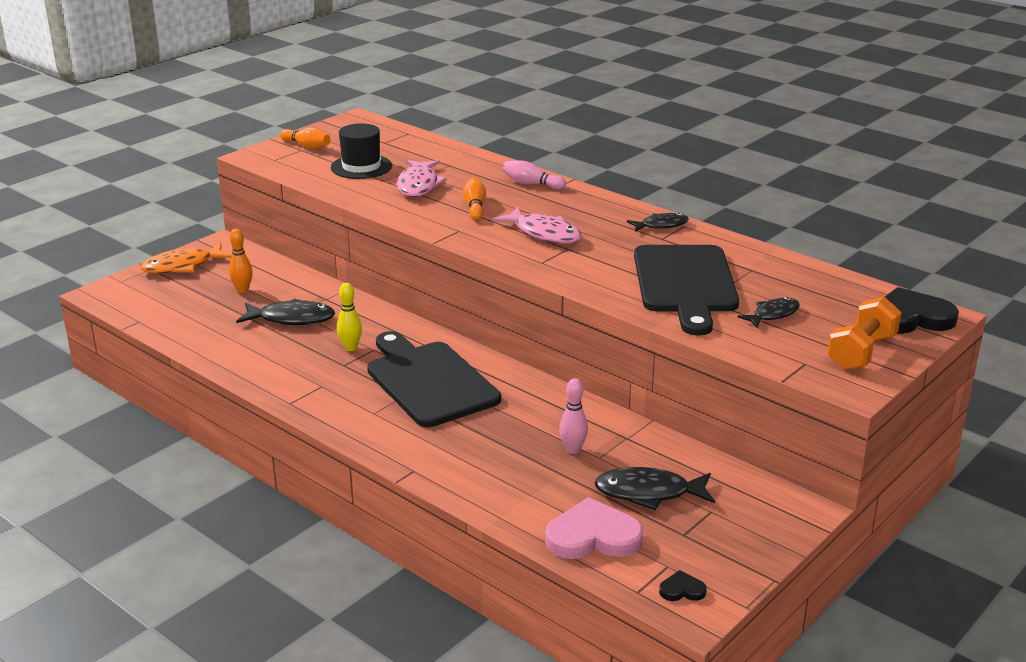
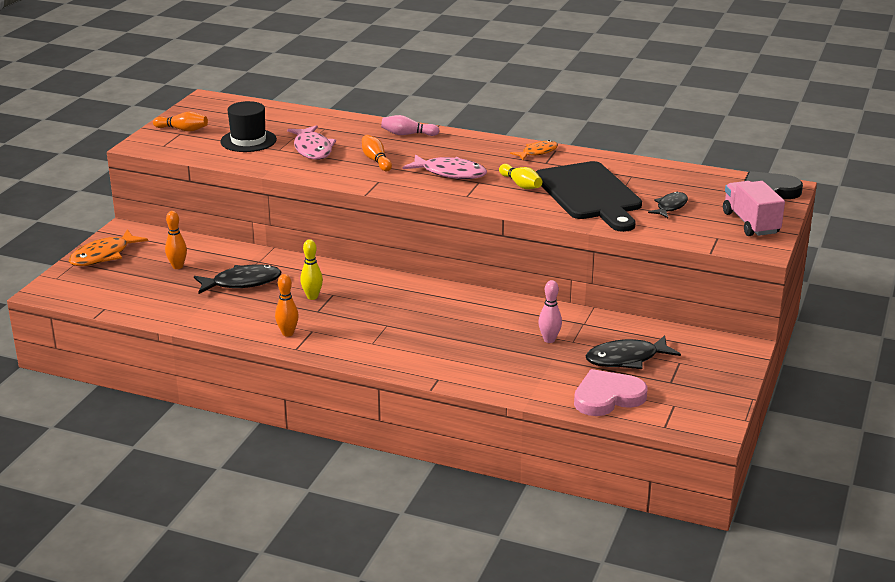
camera: 20 degrees left, 0 degrees up
(295, 384) = (288, 333): none -> orange bowling pin
(429, 381) = (398, 311): black cutting board -> none
(613, 259) = (521, 184): none -> yellow bowling pin
(661, 225) = (537, 152): black fish -> orange fish
(682, 590) = (694, 419): black heart -> none
(861, 352) = (750, 223): orange dumbbell -> pink truck

